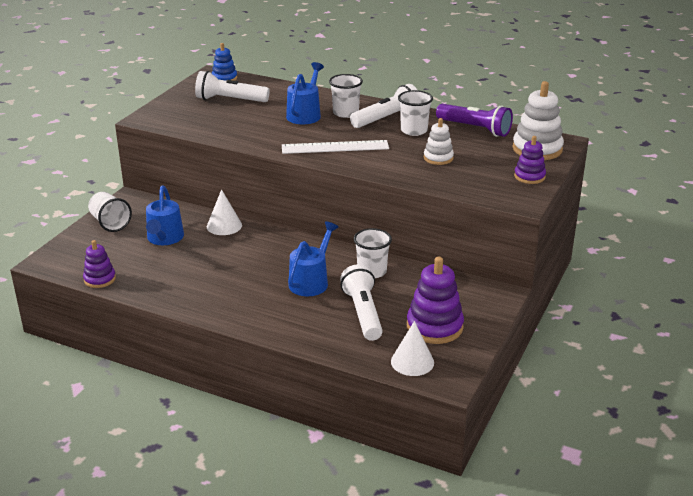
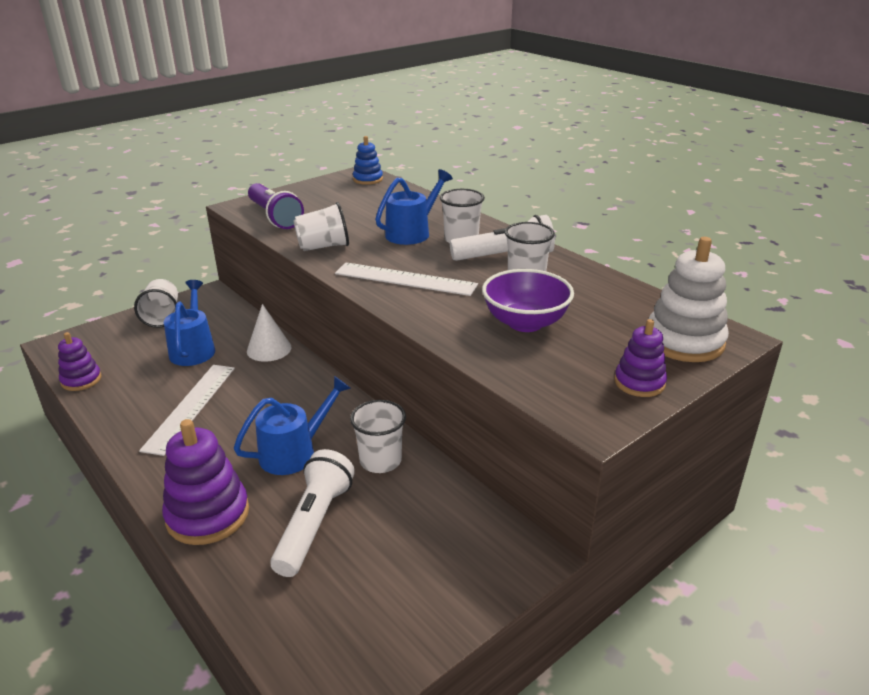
camera: 25 degrees right, 0 degrees up
(164, 239) = (193, 349): blue watering can -> blue watering can turned 150 degrees clockwise
(208, 274) = (191, 407): none -> white ruler
(230, 100) = (347, 202): white flashlight -> none
(251, 137) = (323, 247): none -> white cup
(412, 362) = (309, 637): white cone -> none
(434, 327) = (391, 583): purple stacking toy -> purple stacking toy (208, 515)
(438, 158) = (525, 323): white stacking toy -> purple bowl
(475, 129) = (613, 292): purple flashlight -> purple flashlight (274, 217)

